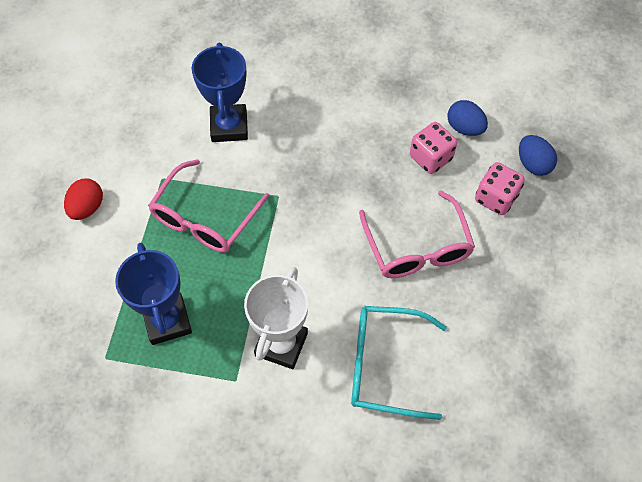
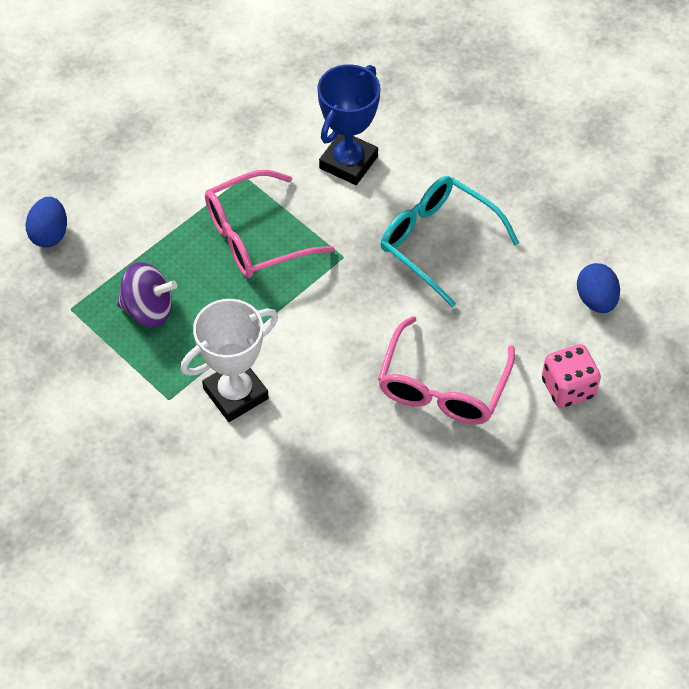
camera: 35 degrees right, 5 degrees down
(87, 208) = (155, 165): red egg -> none
(167, 321) = (148, 310): blue trophy -> purple spinning top
(384, 365) = (317, 473): turquoise glasses -> turquoise glasses (437, 242)
(430, 158) = (532, 309): pink dice -> none
(533, 164) = (640, 378): blue egg -> blue egg (50, 234)

